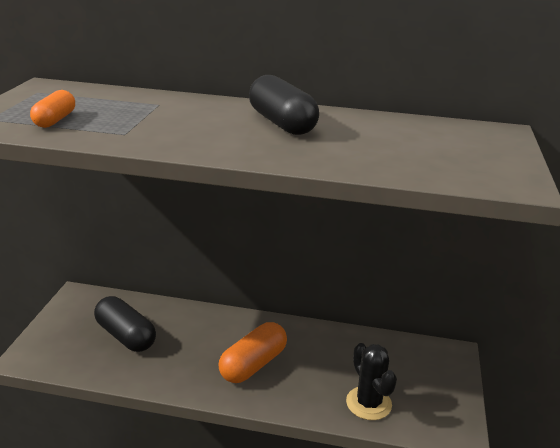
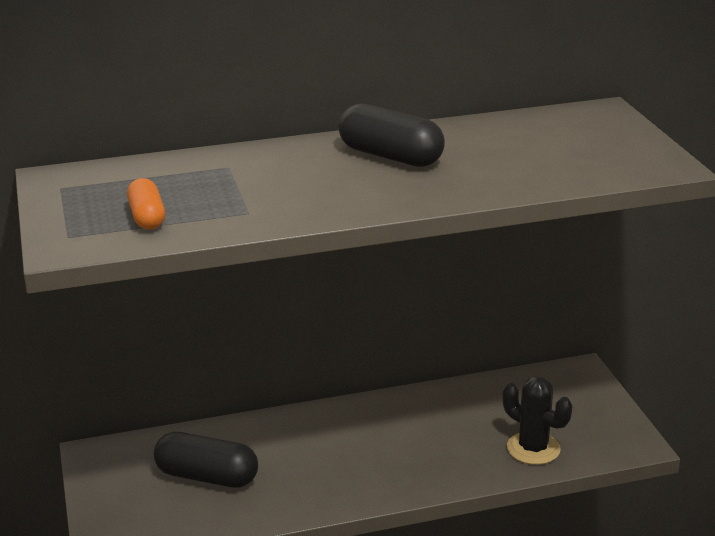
camera: 25 degrees left, 0 degrees up
(253, 364) = (383, 454): orange capsule -> none

